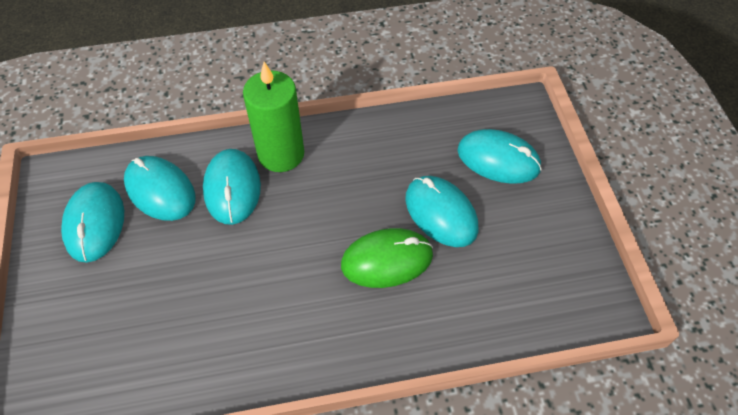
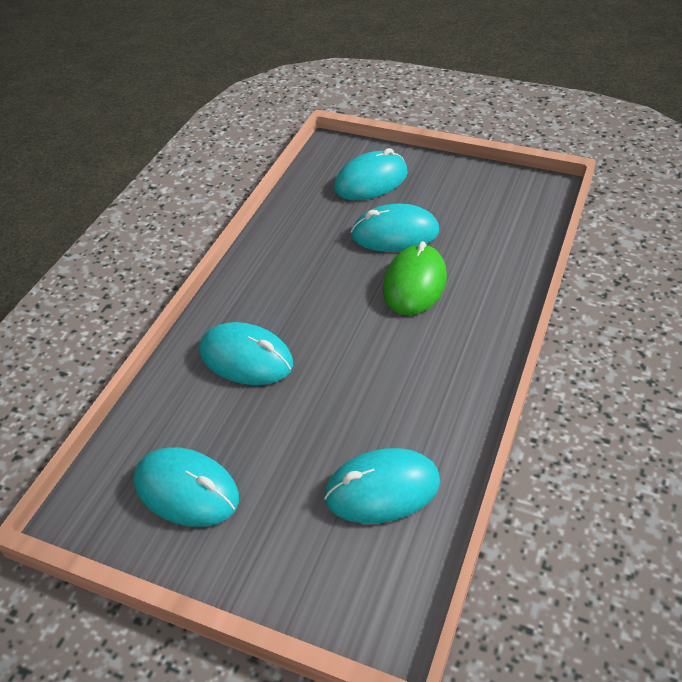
camera: 55 degrees left, 10 degrees down
(160, 190) = (195, 416): turquoise mouse -> turquoise mouse (382, 489)
(281, 154) = (239, 307): green candle -> none

